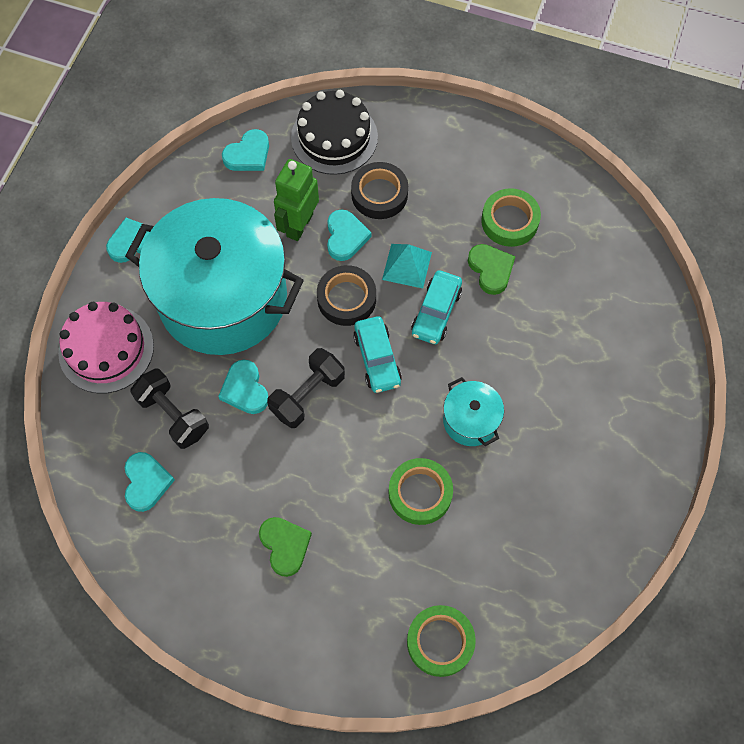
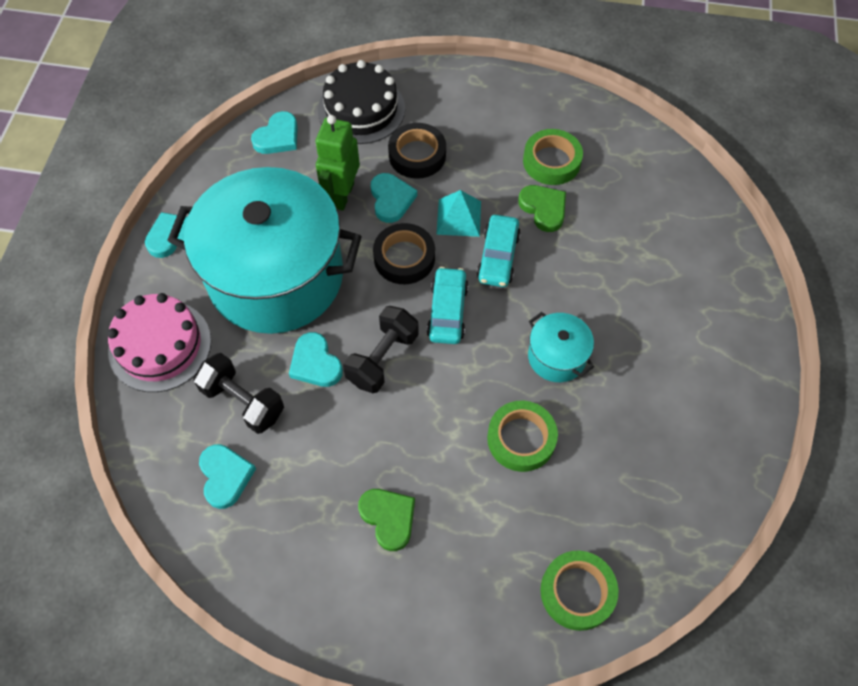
camera: 10 degrees left, 5 degrees down
(377, 359) = (447, 311): turquoise car -> turquoise car turned 150 degrees counterclockwise

